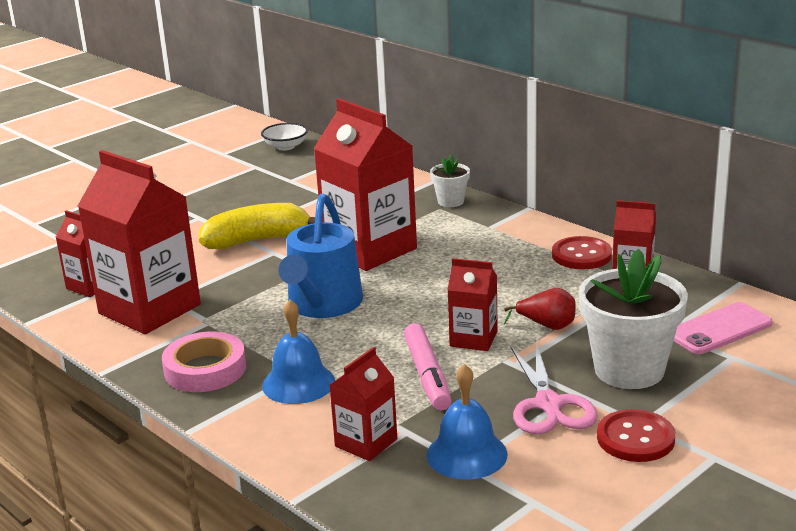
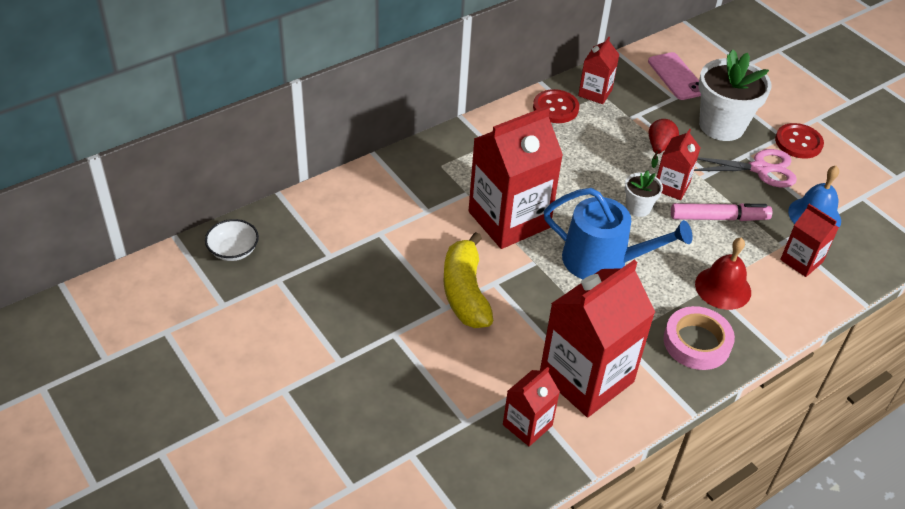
camera: 85 degrees left, 20 degrees up
(298, 383) = (723, 288): blue bell -> red bell
(451, 201) = (430, 156): white flower pot -> white flower pot (638, 208)

